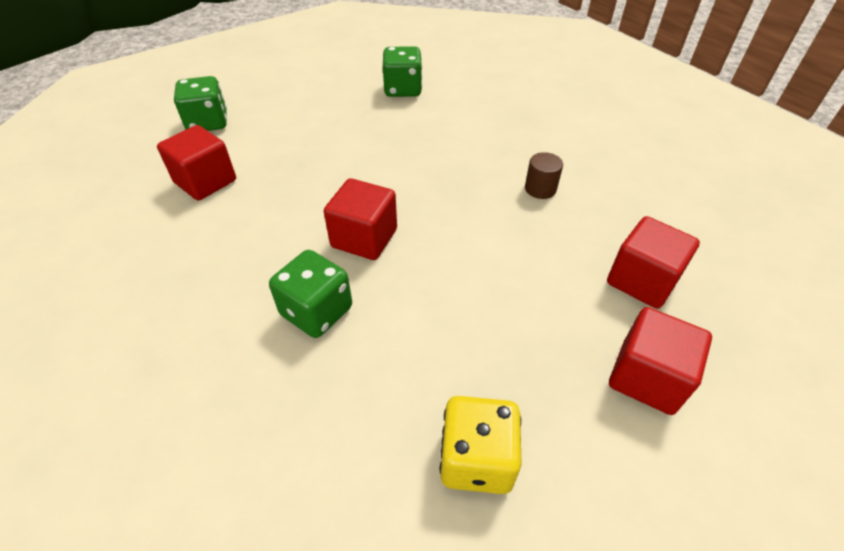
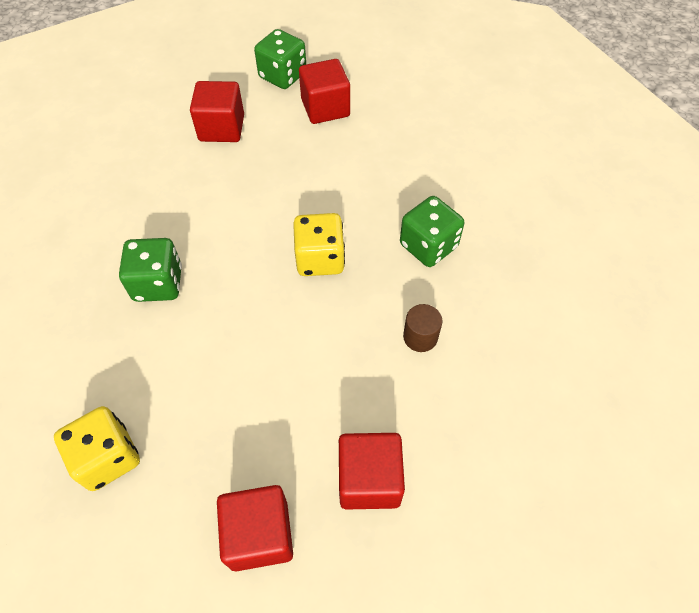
camera: 50 degrees right, 10 degrees up
(364, 238) = (249, 259): red cube -> red cube (325, 108)
(403, 89) = (458, 150): green dice -> green dice (428, 246)
(414, 199) = (320, 259): none -> yellow dice

